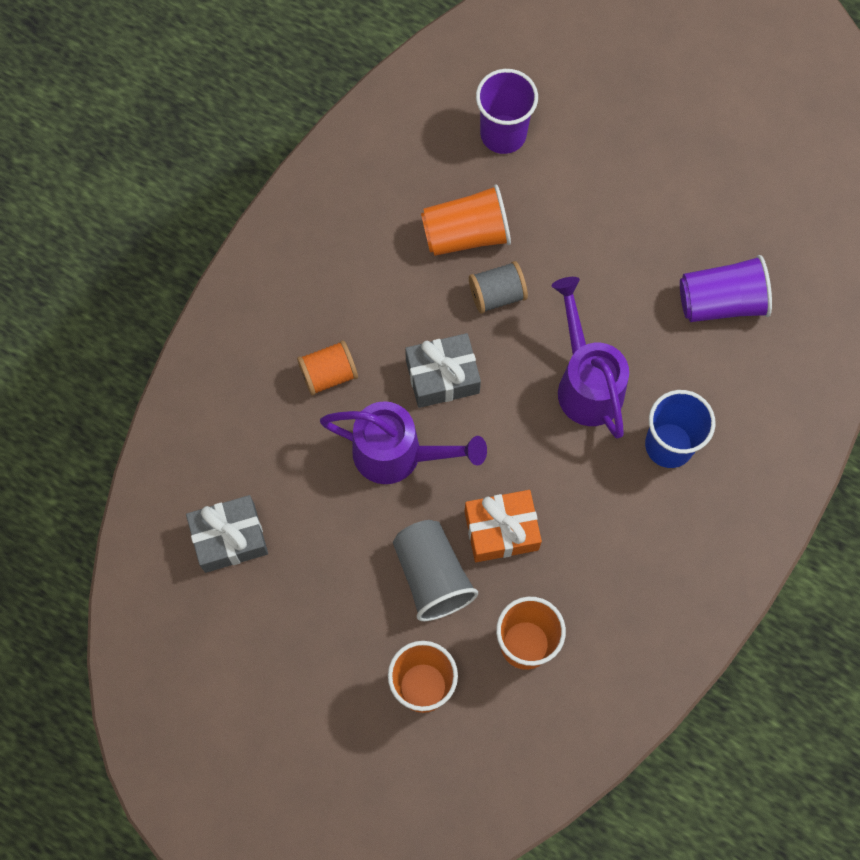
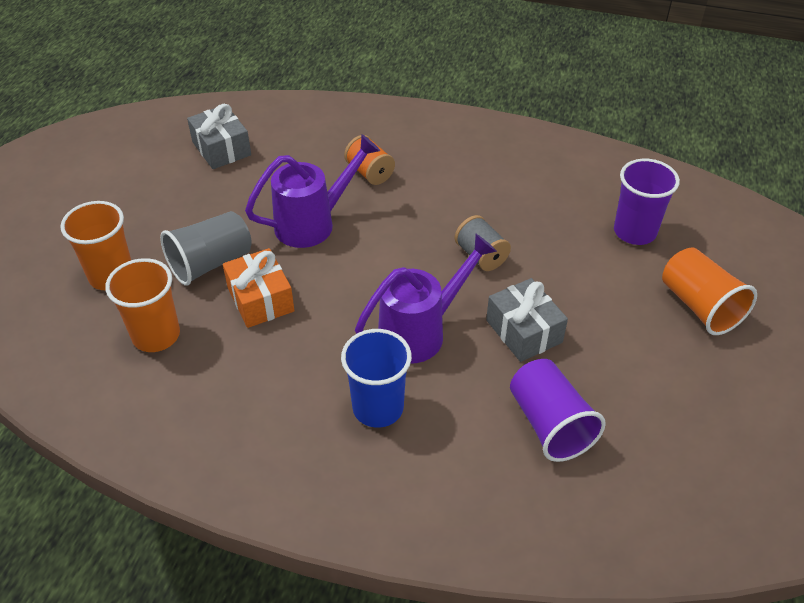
camera: 75 degrees right, 25 degrees down
(398, 454) = (313, 223): purple watering can -> purple watering can turned 120 degrees counterclockwise
(442, 376) = (391, 236): grey gift -> grey gift (524, 331)
(466, 234) = (528, 226): orange cup -> orange cup (699, 306)

